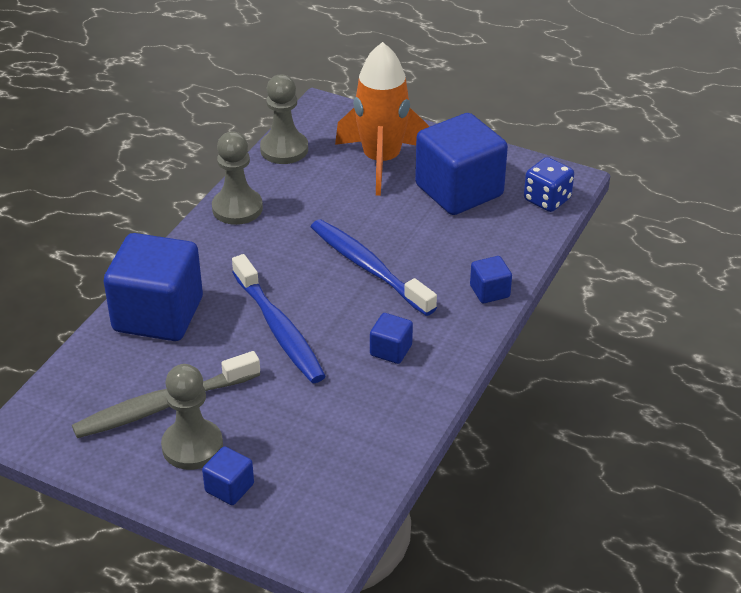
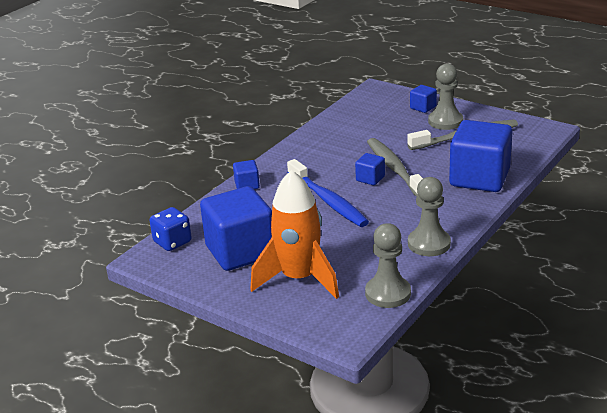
camera: 170 degrees left, 10 degrees down
(279, 329) = (395, 169): blue toothbrush -> grey toothbrush
(391, 350) = (323, 157): blue cube -> blue cube (370, 179)

